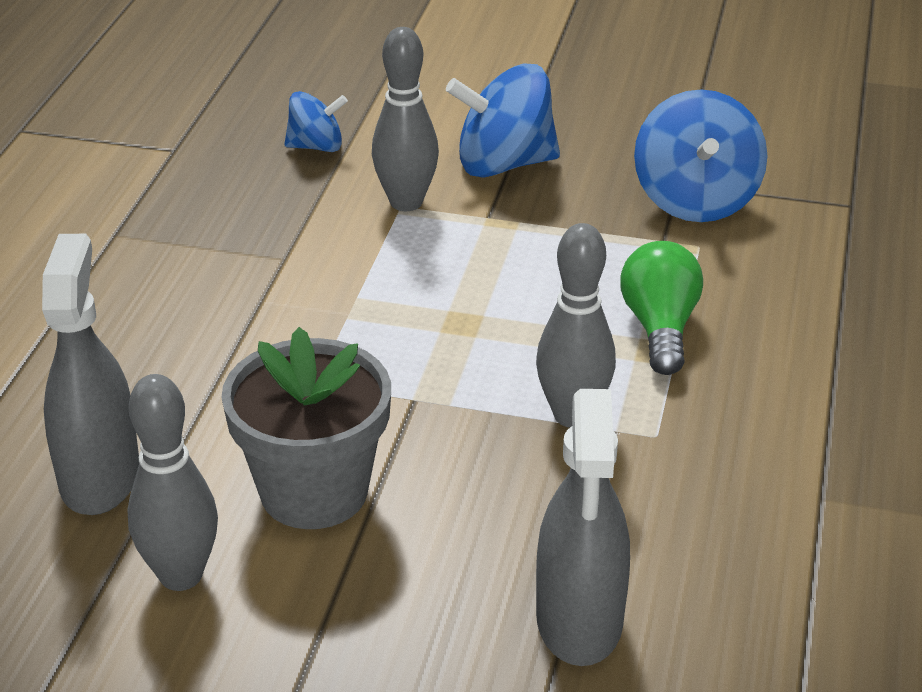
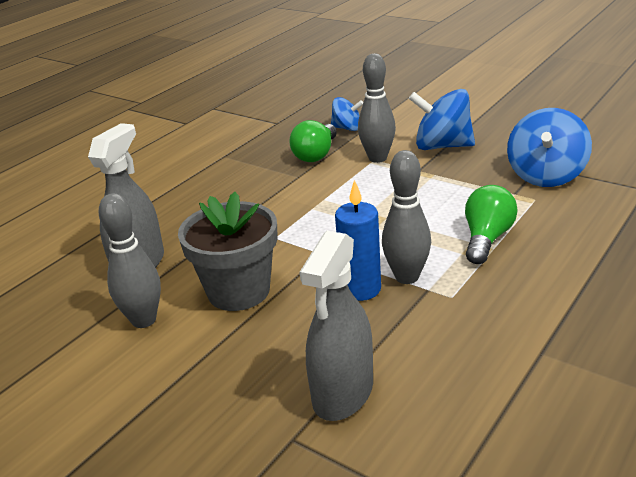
camera: 25 degrees right, 5 degrees down
(291, 209) = (316, 154): none -> green light bulb
(513, 449) = (361, 289): none -> blue candle

